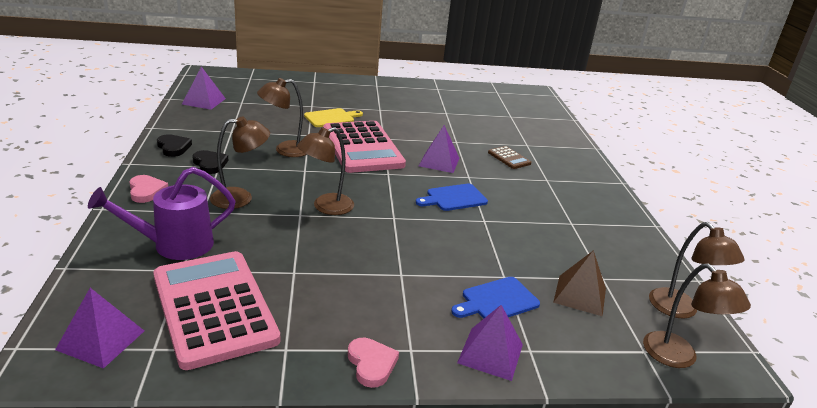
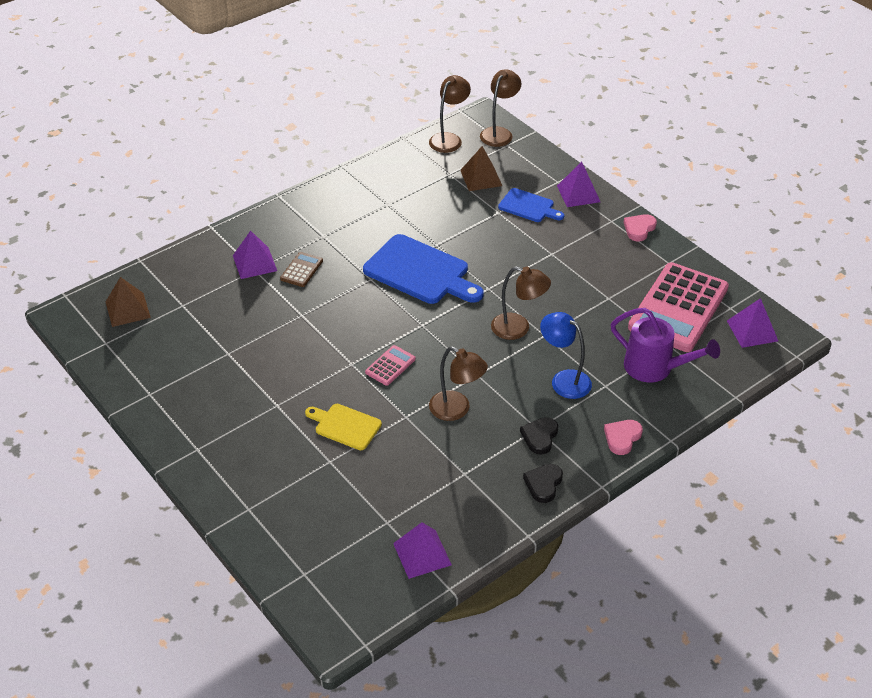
camera: 120 degrees left, 15 degrees up
(240, 198) = (564, 380): brown lamp -> blue lamp
(362, 148) = (390, 366): pink calculator -> pink calculator, size x0.42
(439, 162) = (361, 306): purple pyramid -> purple pyramid (254, 263)
(454, 198) = (420, 272): blue cutting board -> blue cutting board, size x1.79
(523, 104) = (127, 309): none -> brown pyramid

